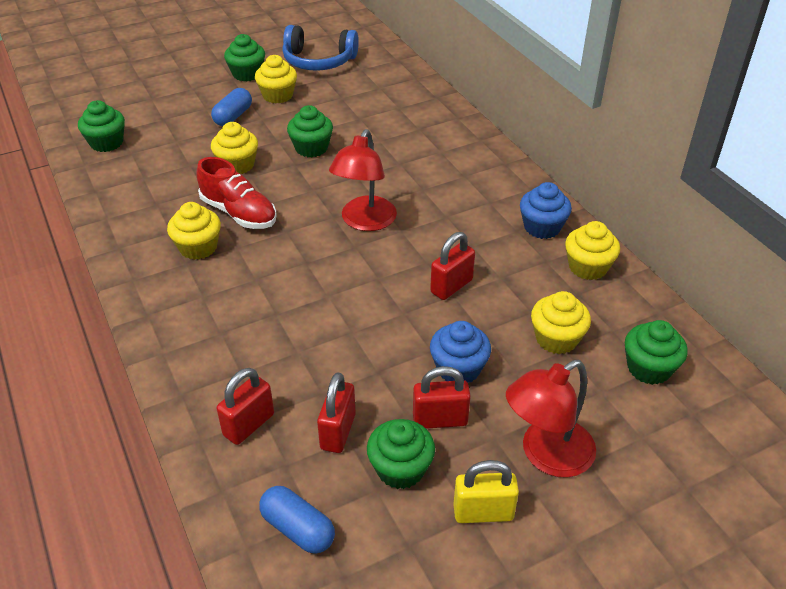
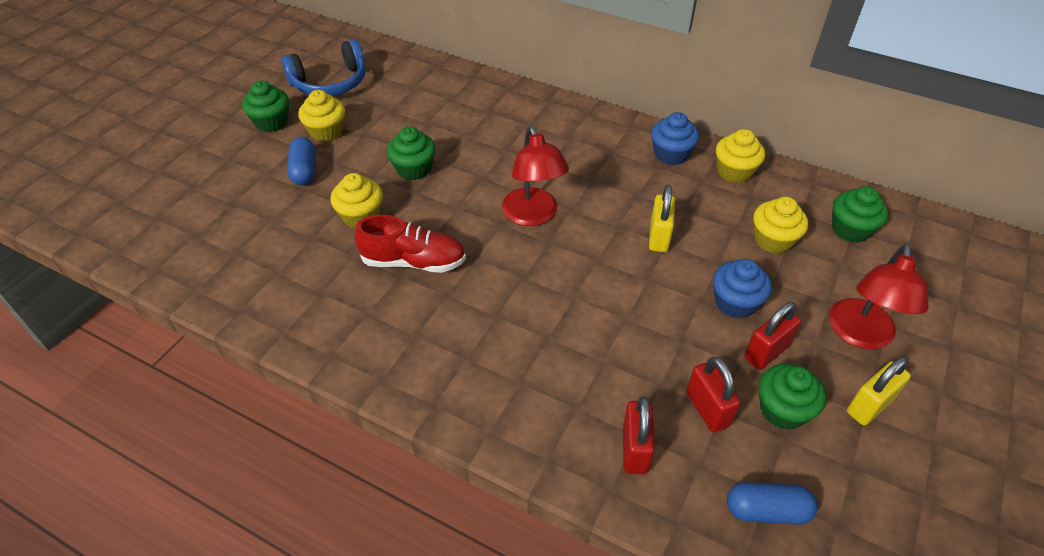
camera: 35 degrees left, 5 degrees up
(106, 143) = (195, 255): green cupcake -> none
(198, 247) = (411, 314): yellow cupcake -> none
(451, 286) = (659, 237): red padlock -> yellow padlock

